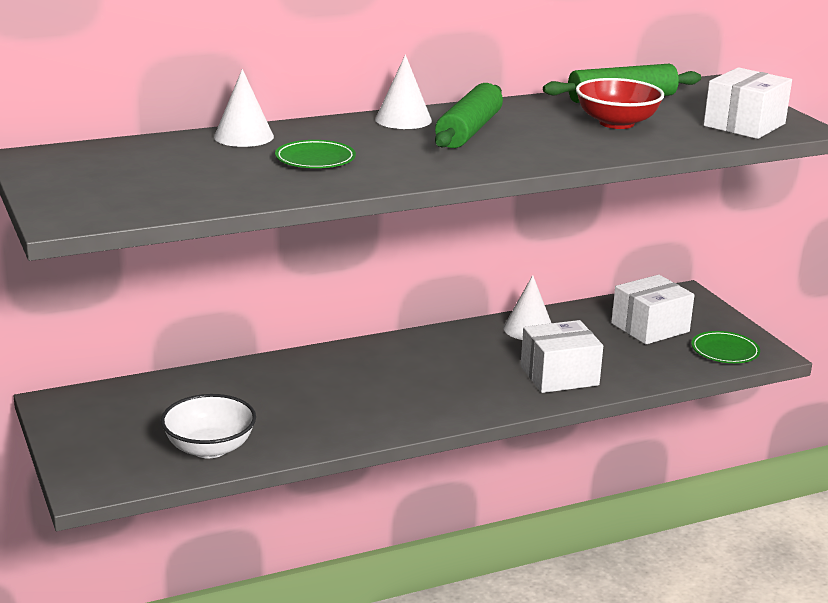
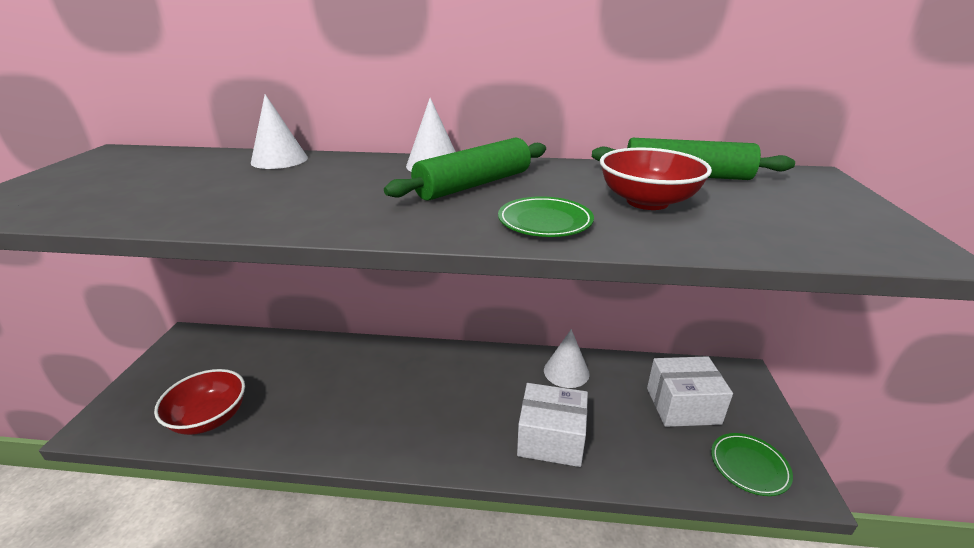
camera: 30 degrees right, 5 degrees up
(209, 448) = (210, 418): white bowl -> red bowl
(315, 159) = (283, 189): green plate -> green plate (545, 222)
(744, 125) = (824, 231): white box -> none

